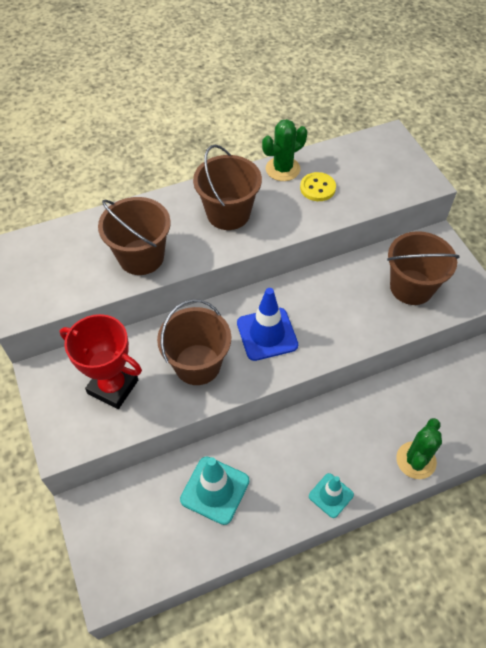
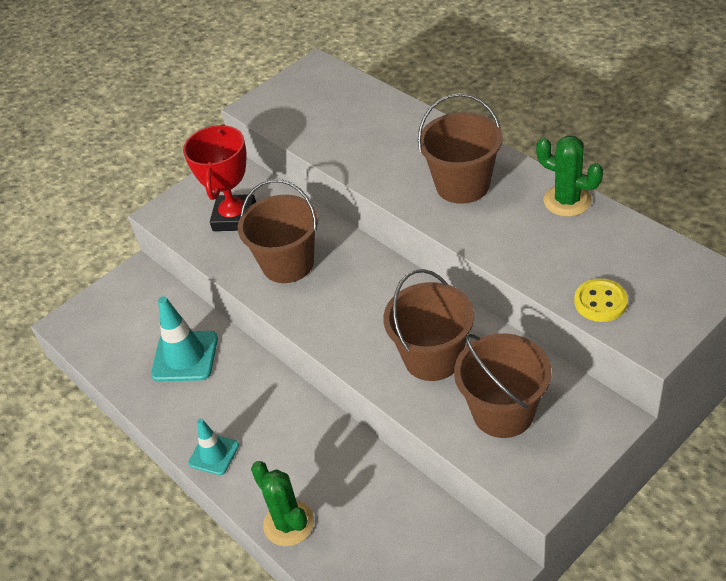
camera: 75 degrees right, 10 degrees down
(141, 257) = (361, 149): brown bucket -> brown bucket (433, 357)
(267, 334) = (354, 302): blue traffic cone -> none
(317, 188) = (558, 241): yellow button -> yellow button (600, 302)
(416, 460) = (289, 523): green cactus -> green cactus turned 45 degrees clockwise

